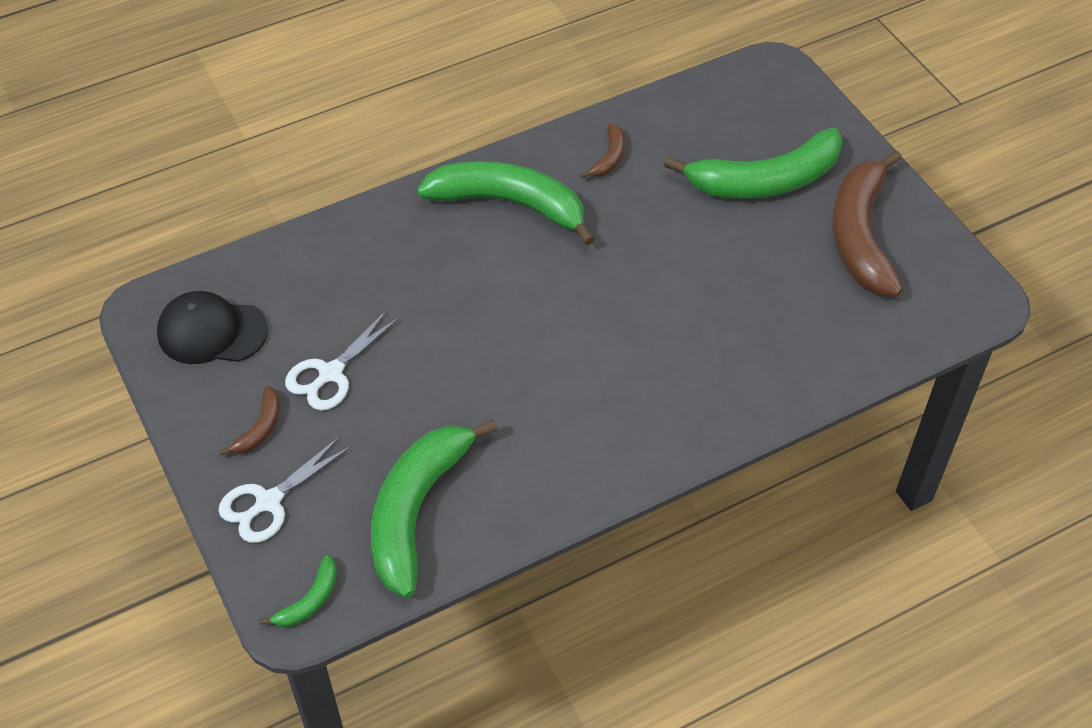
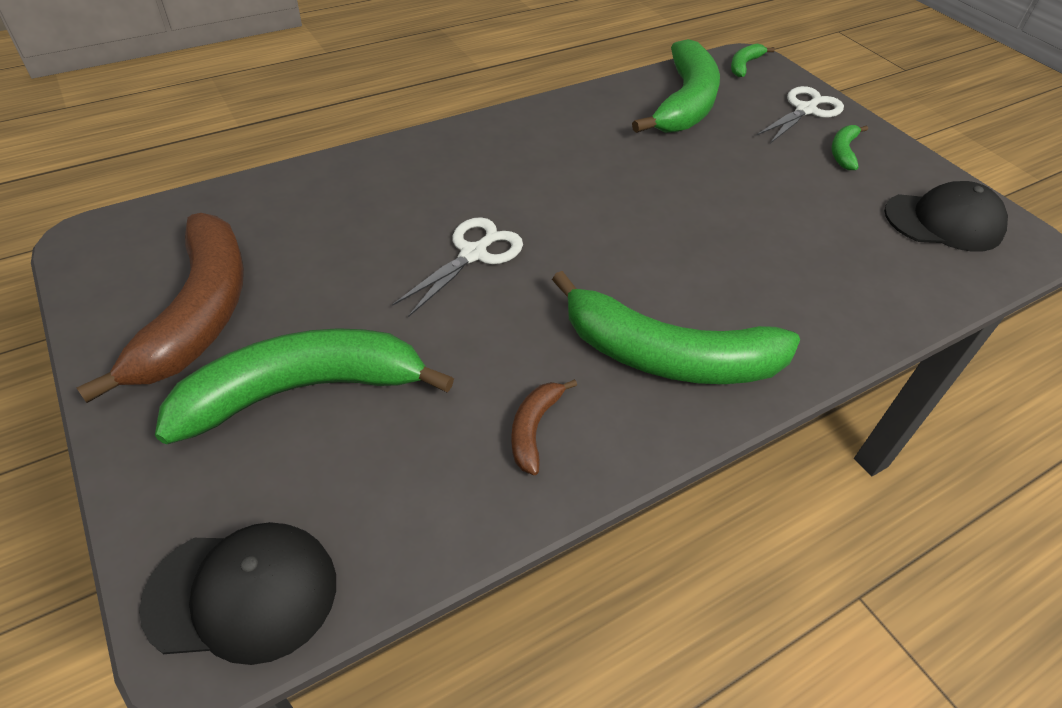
camera: 175 degrees right, 5 degrees down
(260, 428) = (843, 152): brown banana -> green banana
(330, 373) = (803, 187): white scissors -> white scissors (473, 254)
(762, 82) = (242, 593): none -> black cap

